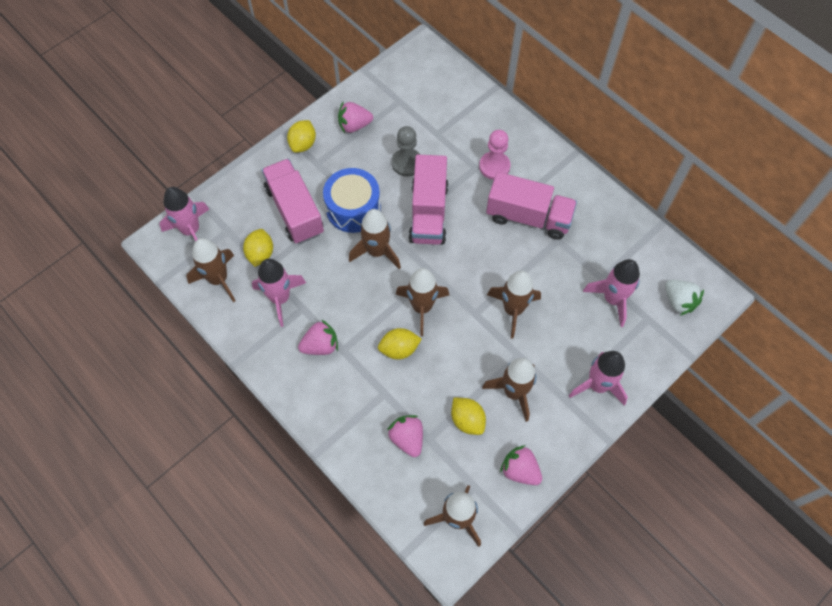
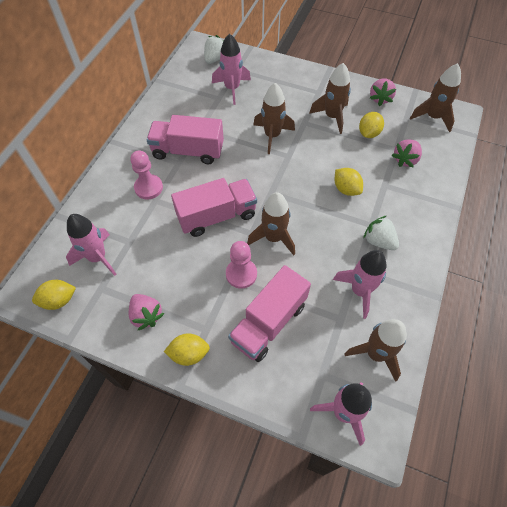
camera: 115 degrees left, 5 degrees down
(260, 254) = (329, 330): yellow lemon -> yellow lemon (59, 300)
(320, 345) = (379, 241): pink strawberry -> white strawberry
(353, 208) = (241, 274): blue drum -> pink pawn
(407, 163) = (172, 252): grey pawn -> none
(422, 307) = (304, 188): brown rocket -> none
(528, 217) = (188, 151): pink truck -> pink truck turned 75 degrees counterclockwise
(598, 385) = (299, 80): pink rocket -> pink rocket (97, 257)

